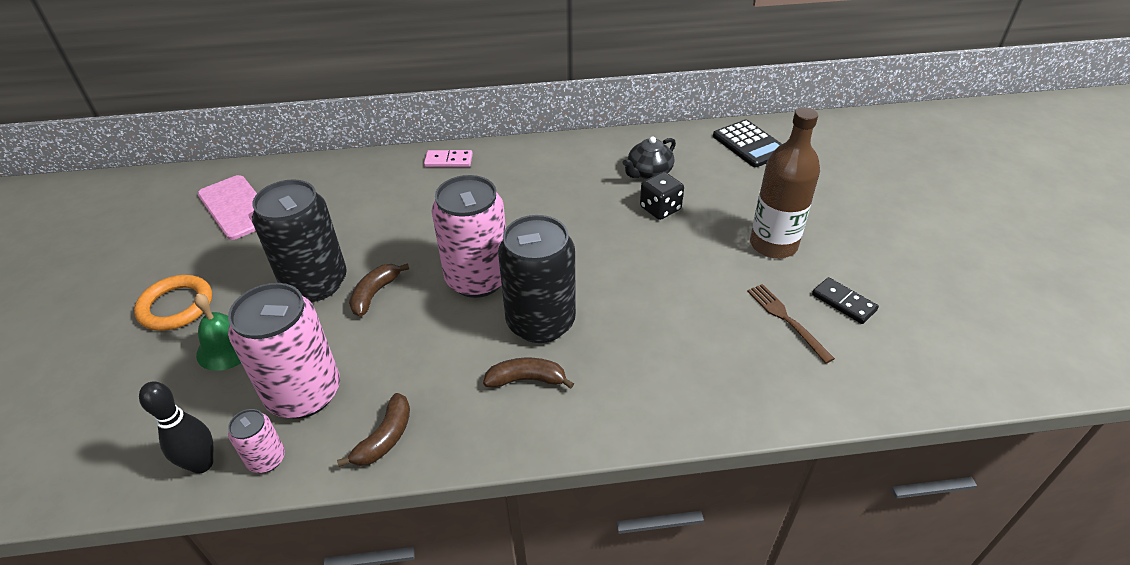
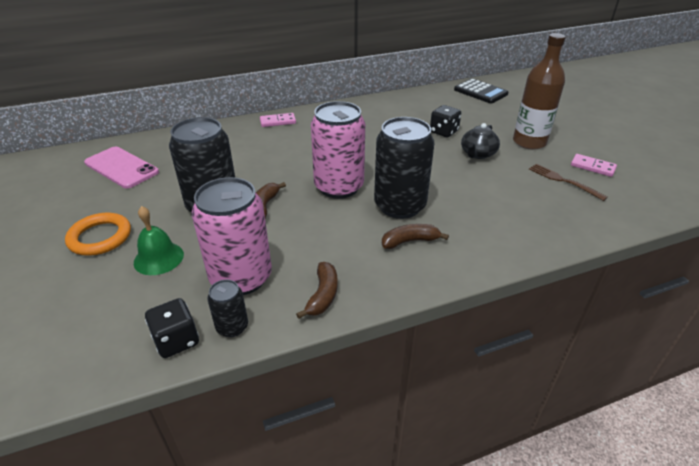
camera: 15 degrees left, 5 degrees down
(202, 464) = (177, 340): black bowling pin -> black dice
(267, 459) = (232, 327): pink can -> black can
(649, 172) = (424, 113): black teapot -> black teapot (478, 154)
(843, 302) = (592, 167): black domino -> pink domino

